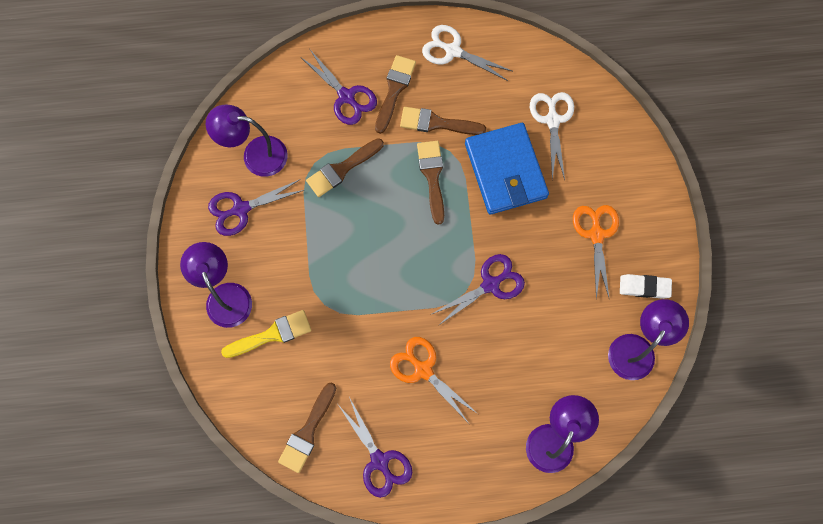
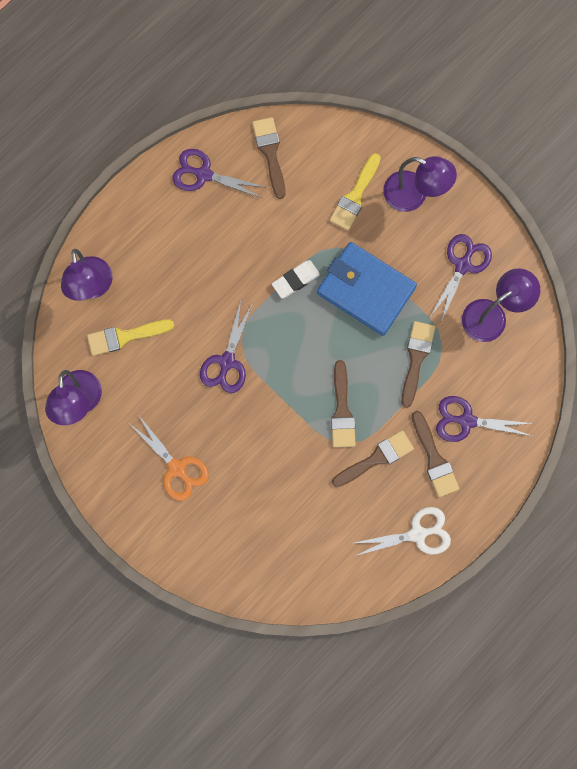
camera: 140 degrees right, 5 degrees up
(423, 370) = (225, 259): orange scissors -> none
(432, 176) = (342, 410): brown brush -> brown brush turned 45 degrees clockwise
(505, 170) = (289, 463): blue wallet -> blue wallet (366, 290)
(552, 120) = (286, 539): white scissors -> none
(558, 372) = (125, 336): none -> yellow brush
(644, 287) = (108, 455): white eraser -> white eraser (295, 280)

